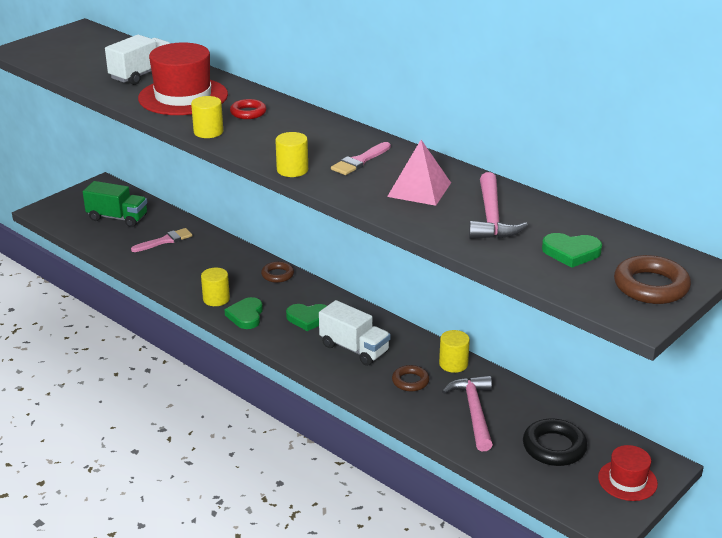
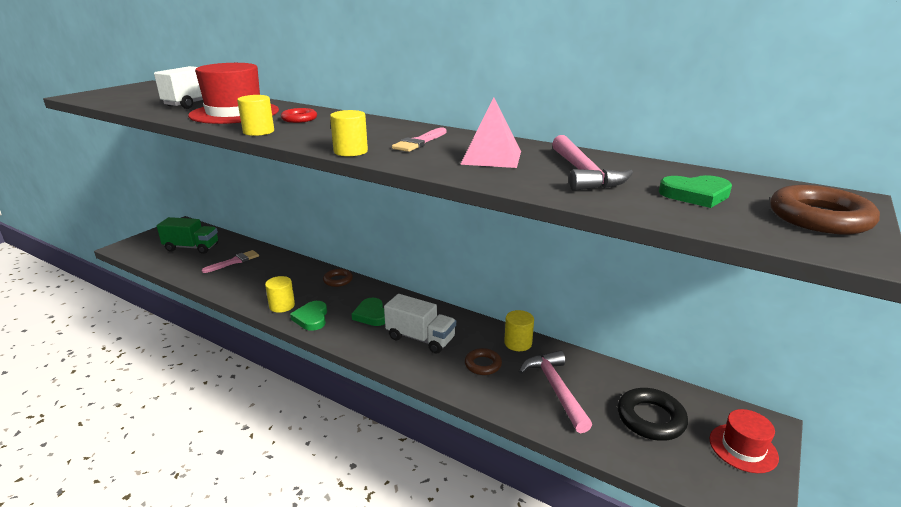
camera: 10 degrees left, 5 degrees down
(308, 318) = (371, 315): green heart -> green heart turned 75 degrees clockwise

